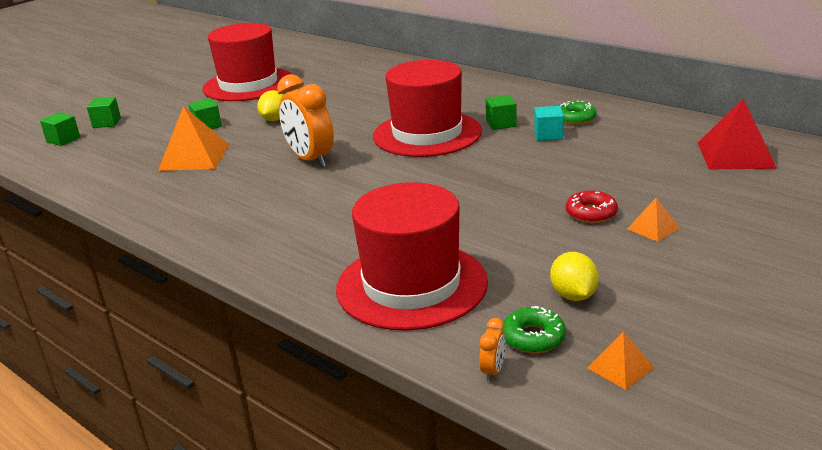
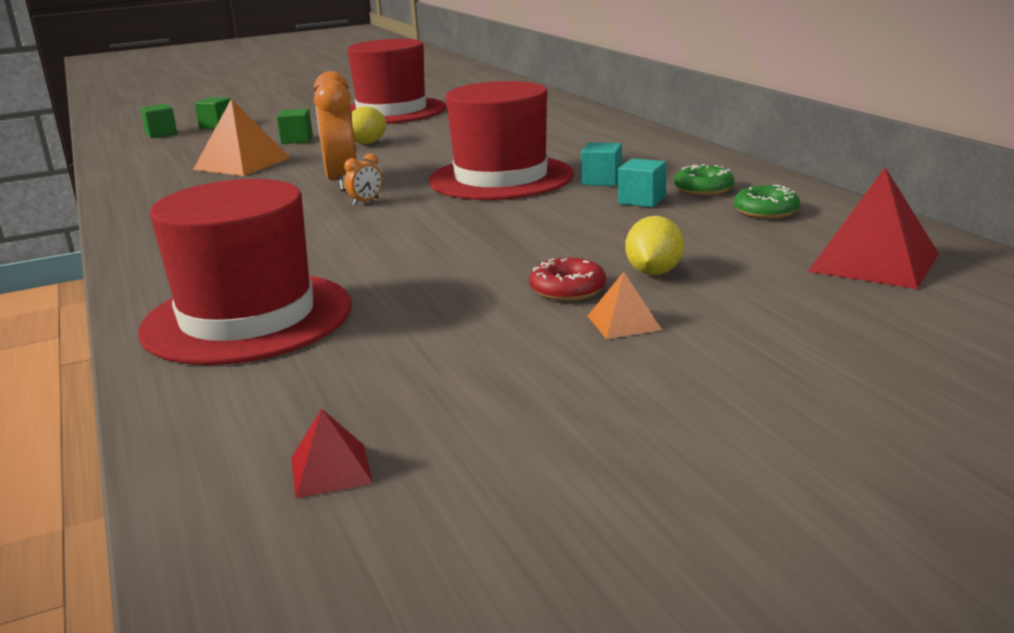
camera: 25 degrees right, 5 degrees down
(493, 371) = (184, 428): orange clock -> orange clock (366, 202)
(501, 123) = (601, 180): green cube -> turquoise cube
(533, 337) = (285, 406): green donut -> green donut (766, 211)
(573, 295) = (404, 373): yellow lemon -> yellow lemon (654, 272)
(620, 367) = (331, 470): orange pyramid -> red pyramid

